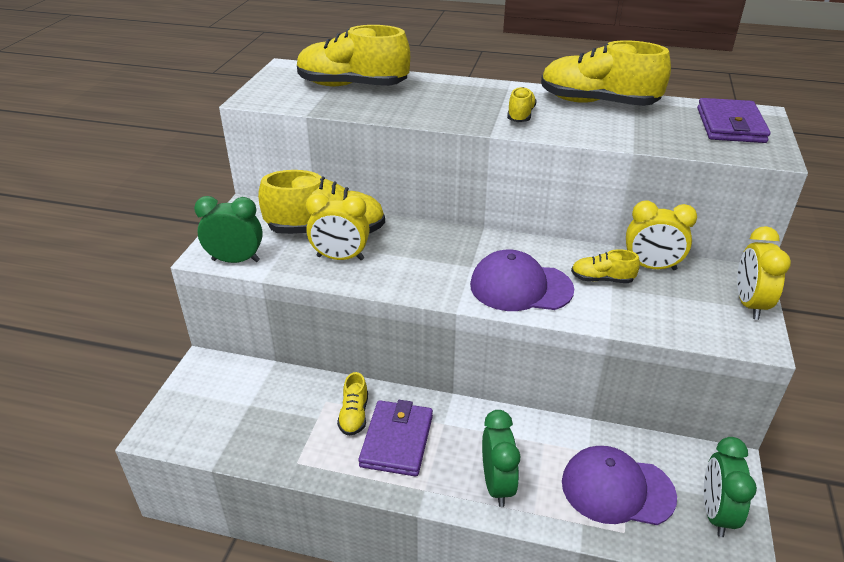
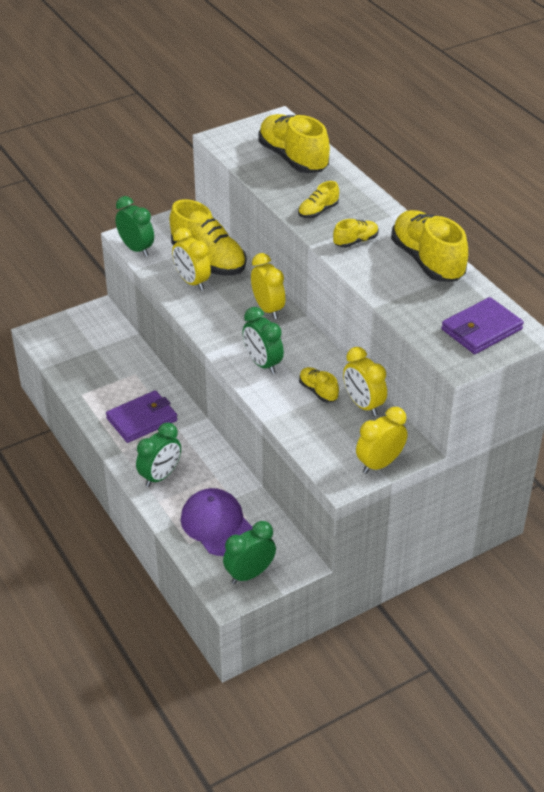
camera: 45 degrees right, 5 degrees up
(354, 415) = (138, 391): yellow shoe -> yellow shoe (318, 211)
(446, 240) = (268, 309): none -> yellow clock
(520, 287) = (262, 364): purple cap -> green clock

